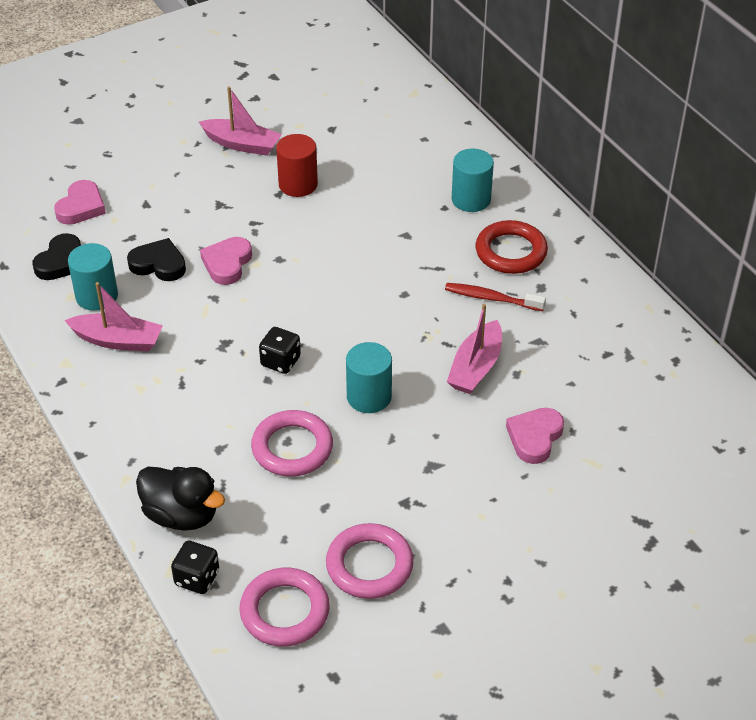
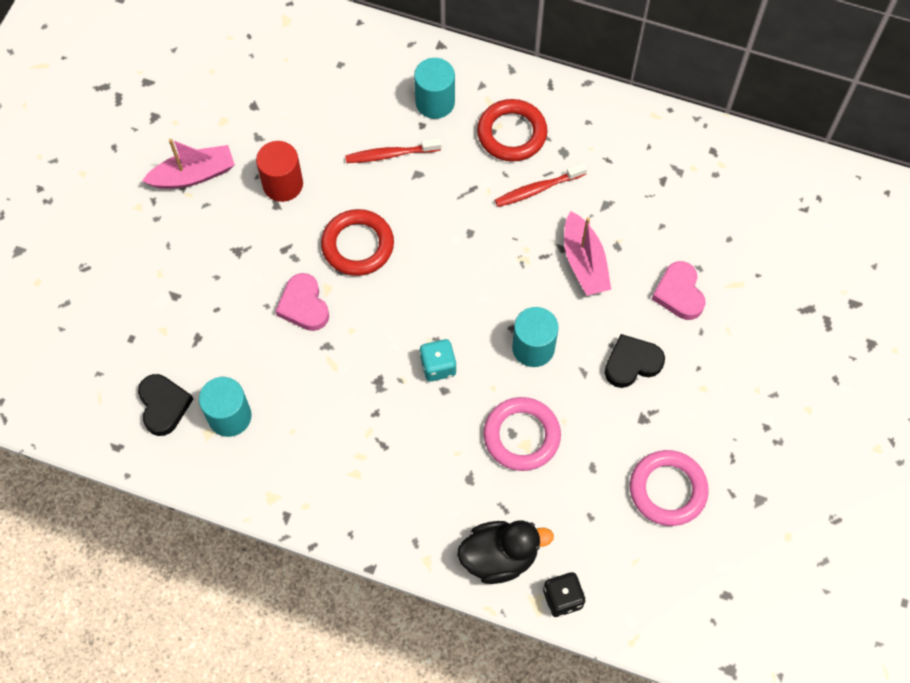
camera: 40 degrees left, 20 degrees up
(81, 207) = (121, 339): pink heart -> none
(118, 340) = (291, 444): pink boat -> none
(158, 264) = (248, 347): black heart -> black heart (632, 363)
(280, 361) = (438, 366): black dice -> turquoise dice
(285, 611) = (647, 573): pink ring -> none
(309, 251) = (358, 245): none -> red ring
(398, 211) = (390, 154): none -> red toothbrush

